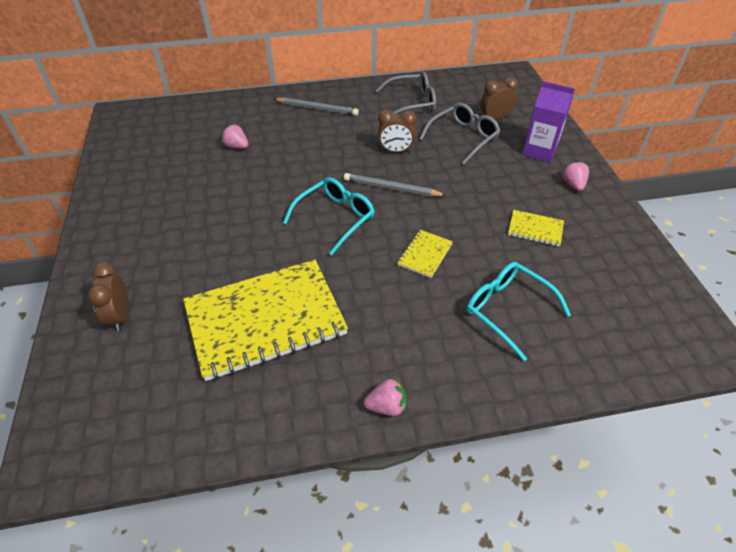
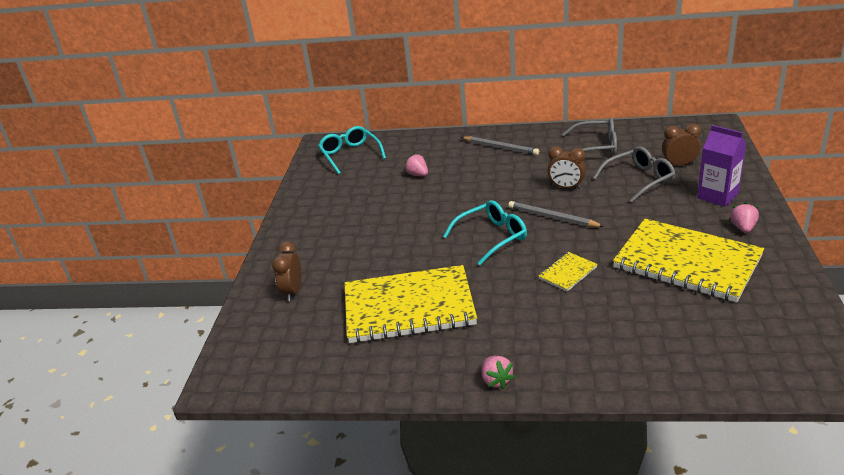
camera: 20 degrees right, 15 degrees down
(386, 406) = (496, 380): pink strawberry -> pink strawberry turned 60 degrees clockwise
(507, 310) = (634, 324): turquoise glasses -> turquoise glasses (350, 155)
(535, 229) = (687, 262): yellow notebook -> yellow notebook, size x2.39

